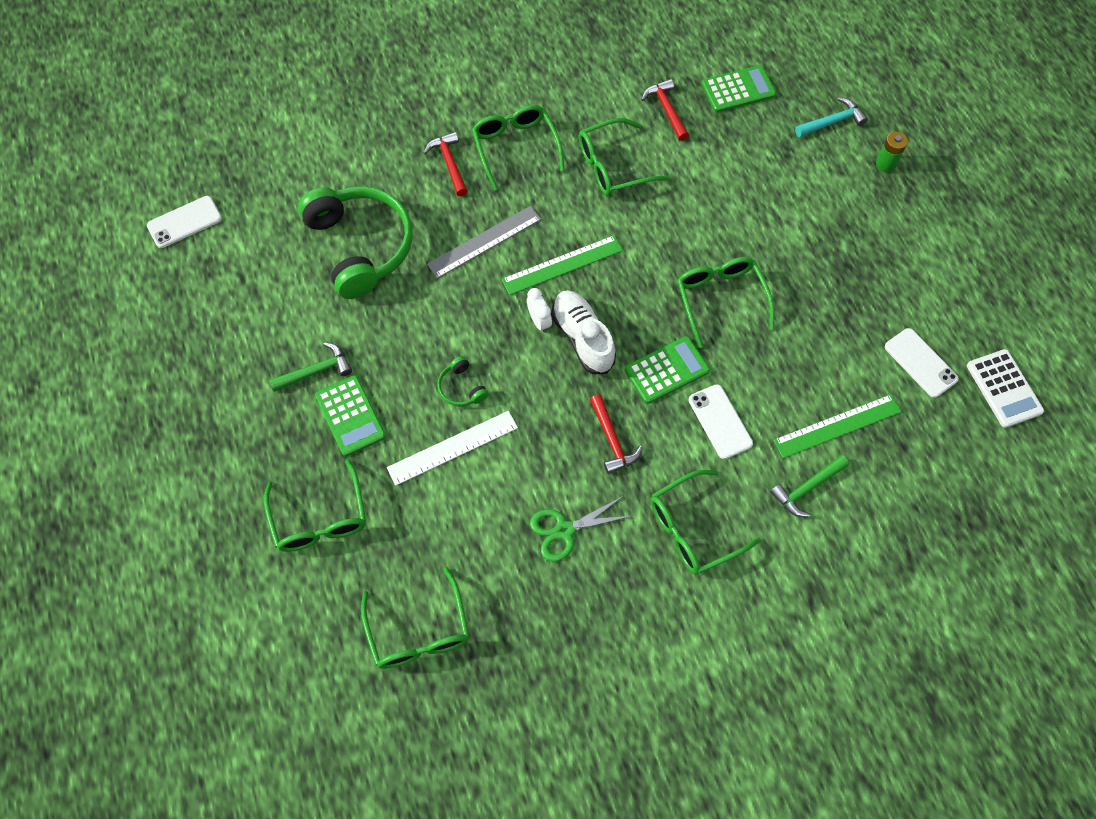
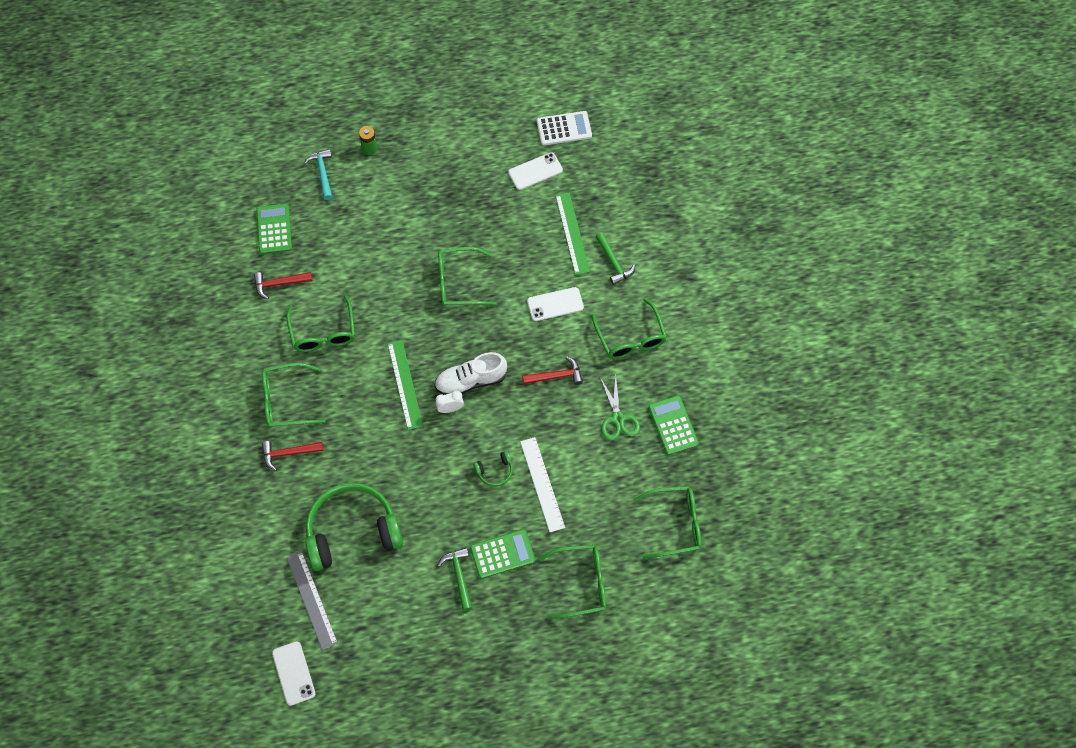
camera: 80 degrees left, 0 degrees up
(484, 241) = (370, 437): grey ruler -> grey ruler (311, 600)
(667, 370) = (508, 330): green calculator -> green calculator (673, 425)

